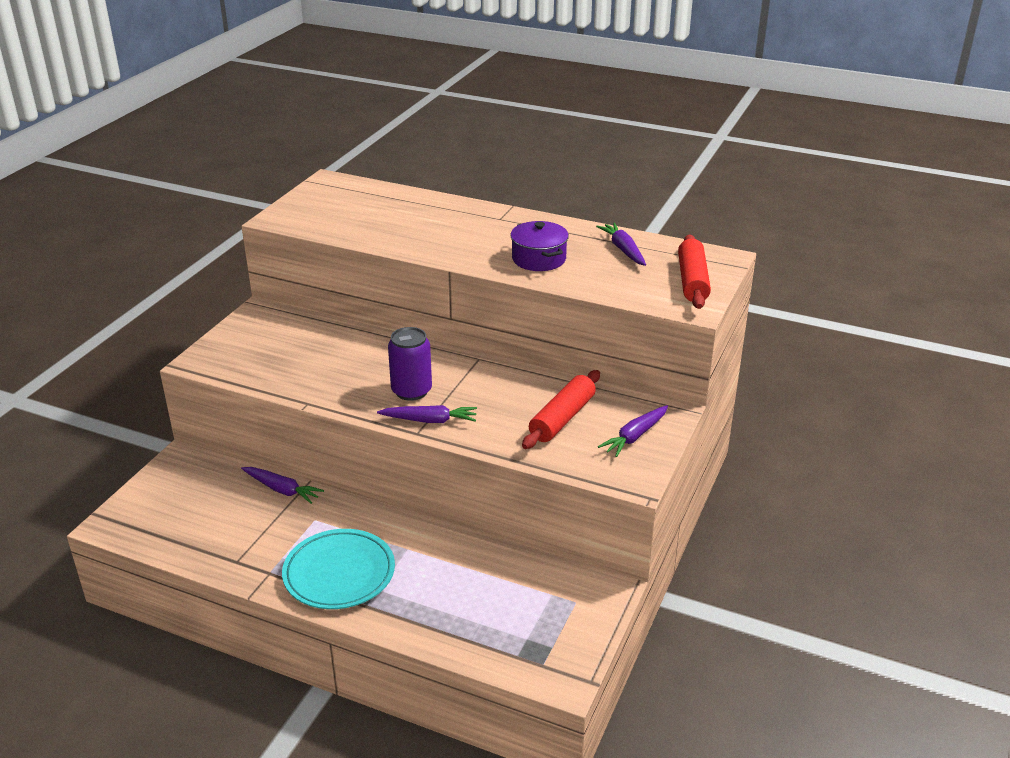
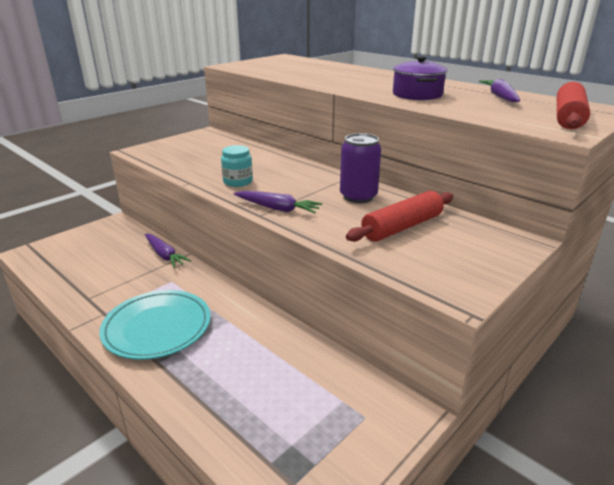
camera: 20 degrees right, 5 degrees down
(361, 390) = (238, 182): none -> turquoise jar
(411, 391) = (277, 188): purple can -> purple can (358, 197)
(635, 436) = (474, 254): purple carrot -> none

